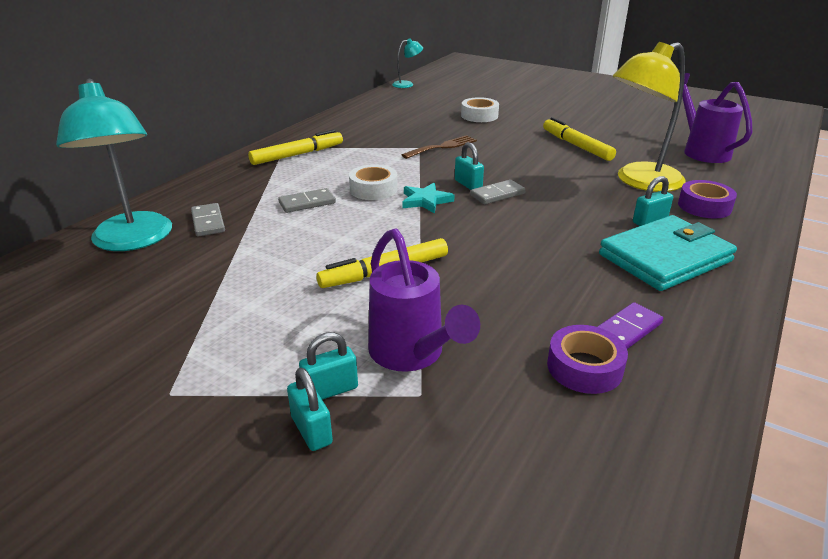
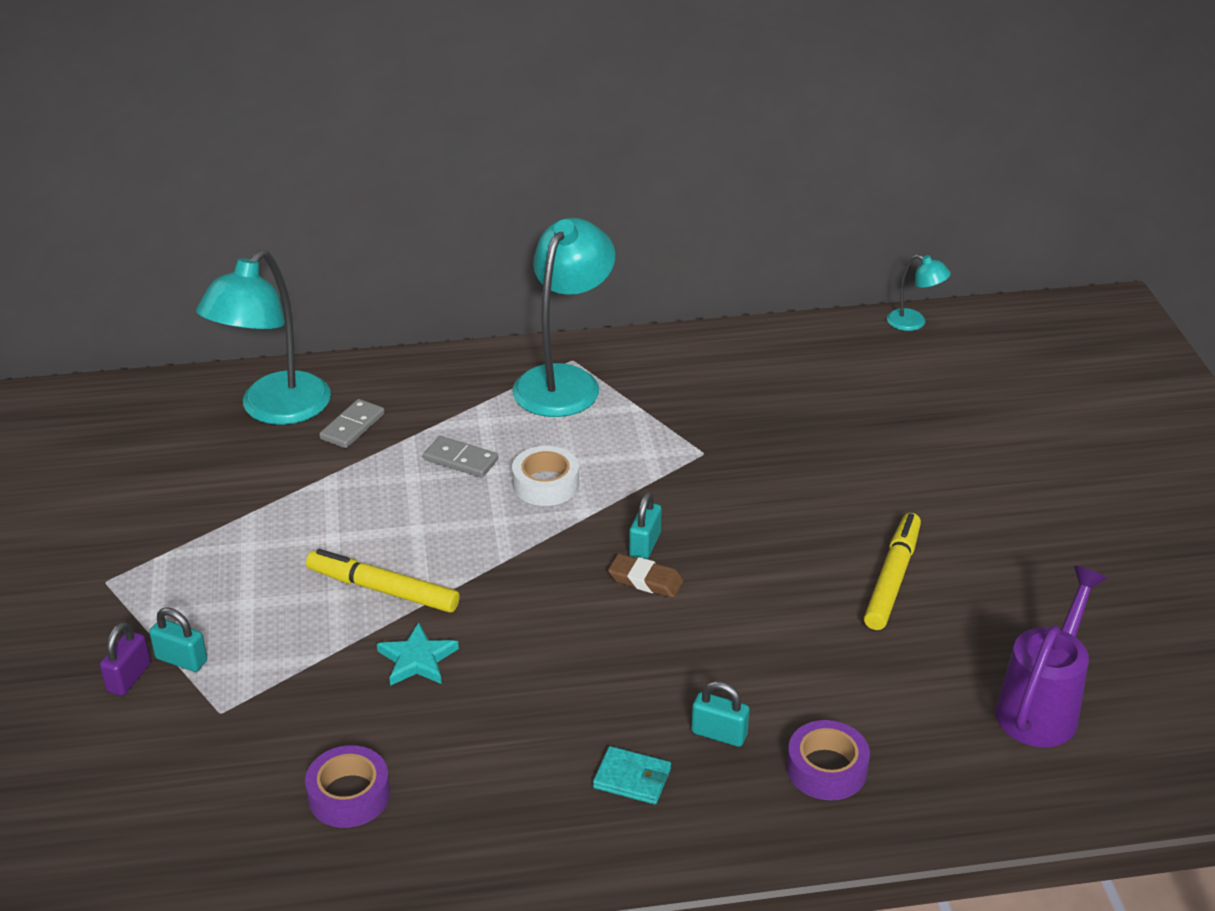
camera: 50 degrees right, 5 degrees up
(297, 155) = (564, 381): yellow marker -> turquoise lamp
(311, 430) = (129, 677): turquoise padlock -> purple padlock
(412, 355) = (267, 679): purple watering can -> none
(426, 201) = (563, 536): turquoise star -> turquoise star (417, 659)
(442, 147) = (730, 470): brown fork -> none
(479, 116) = (884, 445): white tape -> none
(497, 194) = (645, 580): grey domino -> brown eraser
(627, 330) = (442, 801): purple domino -> none
(639, 181) = (837, 683): yellow lamp -> none
(665, 258) = (632, 778): turquoise wallet -> turquoise wallet, size x0.45

